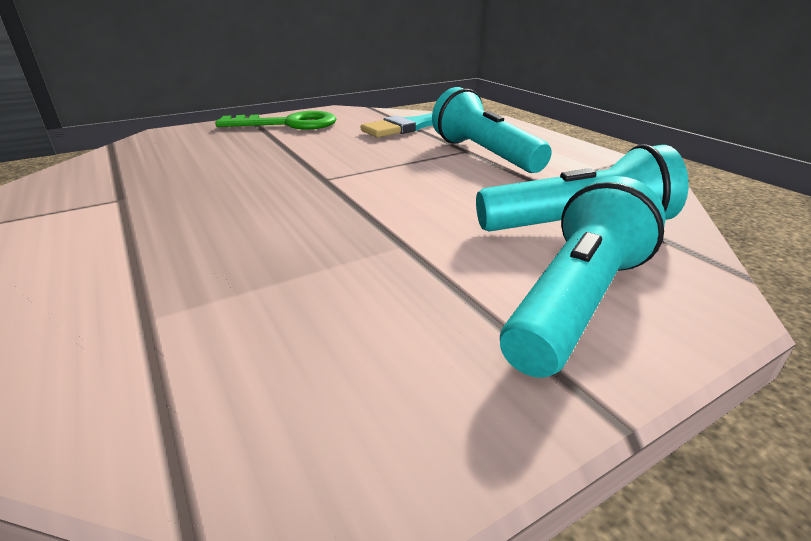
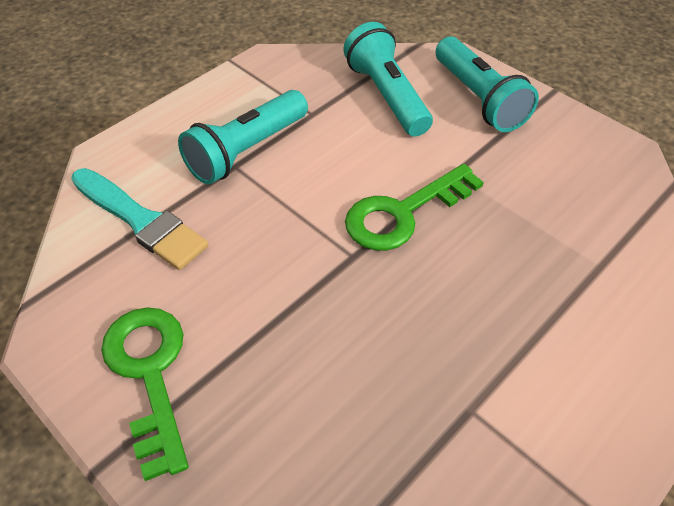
camera: 105 degrees left, 20 degrees up
(357, 205) = (403, 213): none -> green key
(575, 302) = (479, 99): turquoise flashlight -> turquoise flashlight turned 135 degrees counterclockwise

